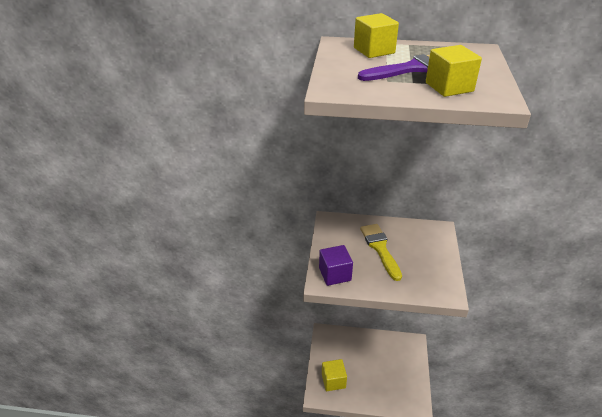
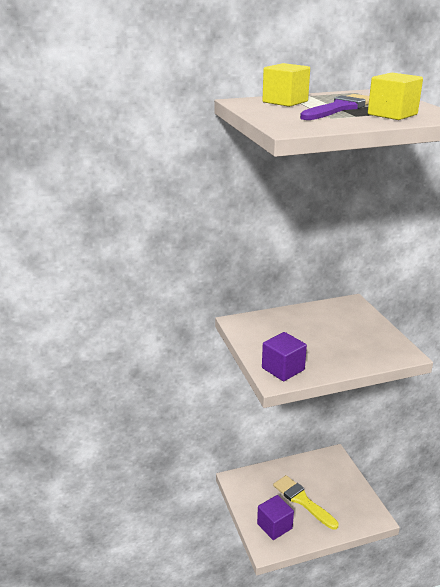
camera: 25 degrees left, 10 degrees down
(333, 381) = (274, 526): yellow cube -> purple cube
(380, 248) = (309, 333): yellow brush -> yellow brush (302, 500)

